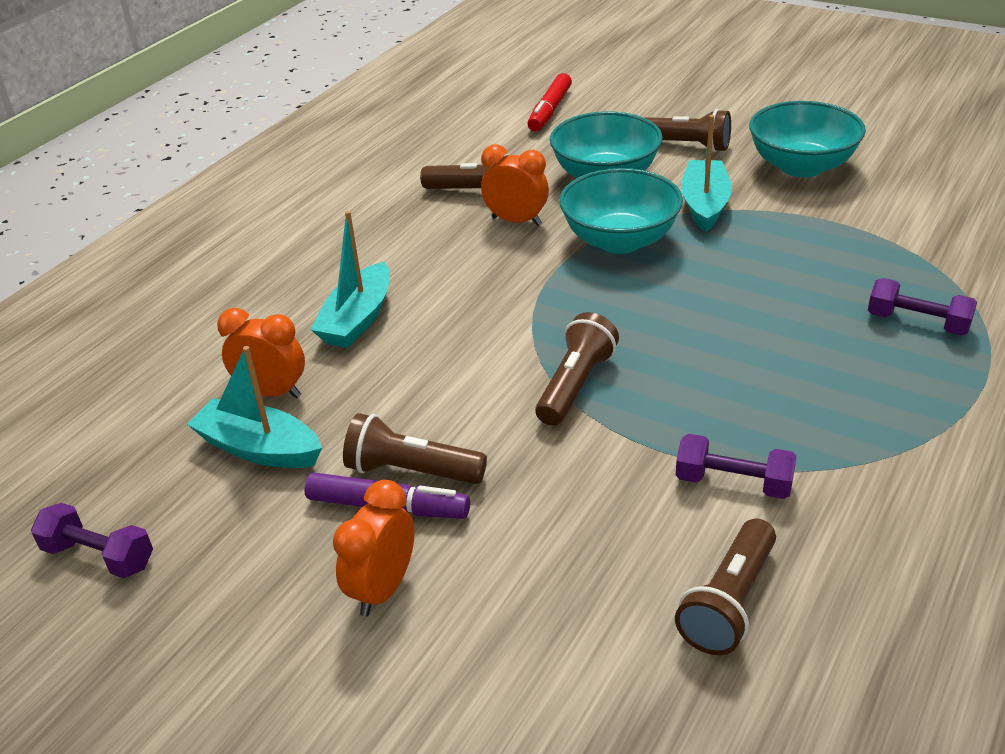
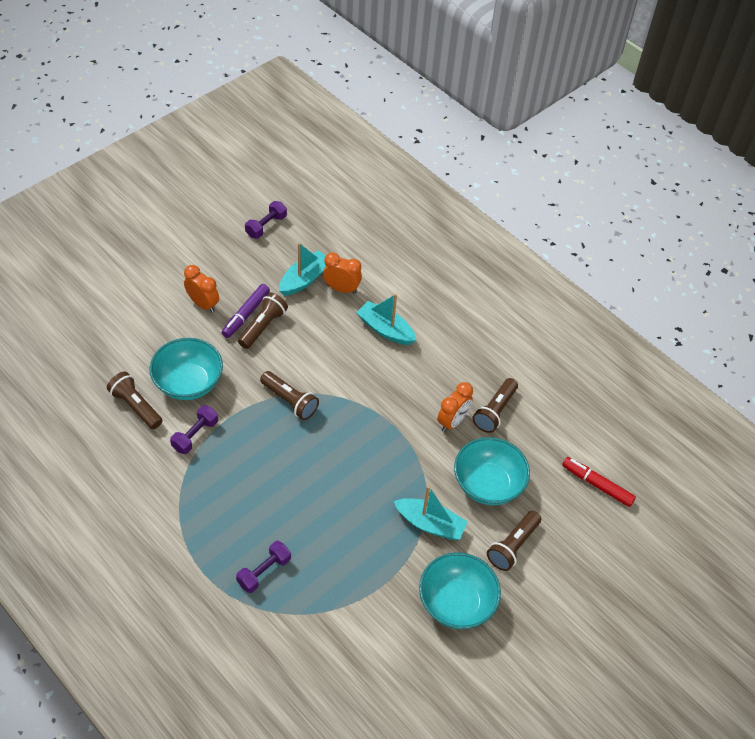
camera: 100 degrees right, 15 degrees up
(272, 392) = (341, 289): orange clock -> orange clock turned 105 degrees counterclockwise
(620, 240) = (409, 465): turquoise bowl -> turquoise bowl (188, 383)

